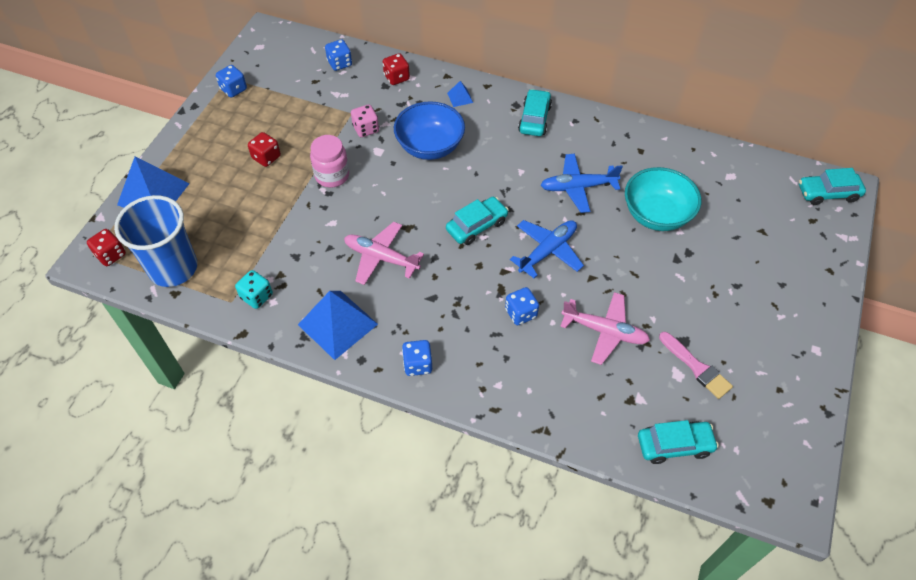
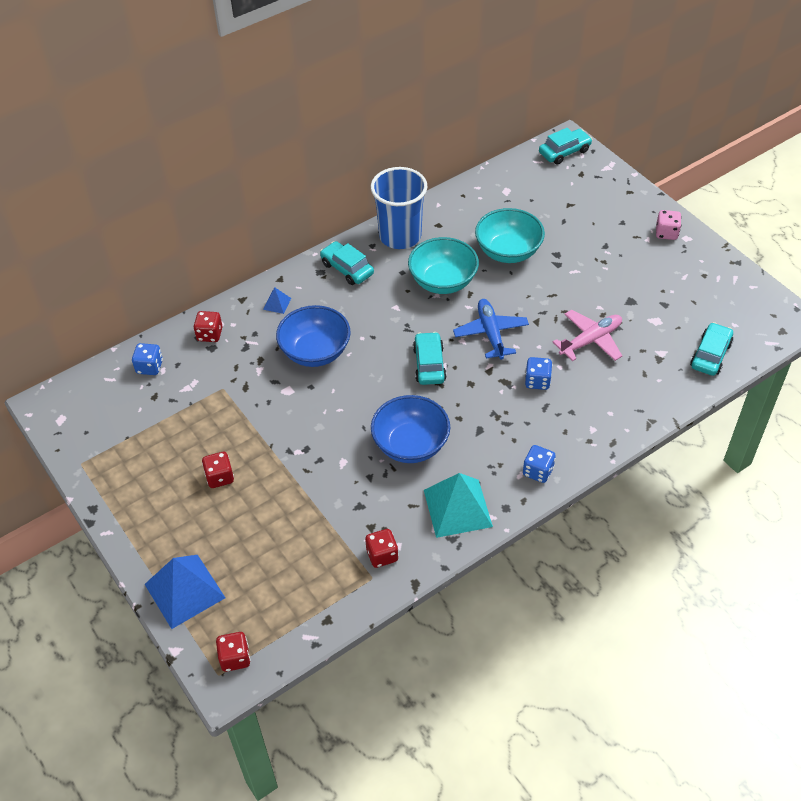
camera: 55 degrees left, 5 degrees down
(173, 268) = (295, 609): blue cup -> blue cup (400, 236)
(233, 89) = (102, 465): blue dice -> none
(257, 296) = (382, 555): turquoise dice -> red dice
(332, 175) = (287, 437): pink jar -> none
(337, 324) = (457, 508): blue pyramid -> turquoise pyramid
(366, 129) = (253, 386): pink dice -> pink dice (666, 233)
(381, 257) = (410, 445): pink plane -> blue bowl
(577, 187) = (443, 281): blue plane -> turquoise bowl
(696, 367) = (657, 307): pink brush -> none
(828, 193) = (564, 152): turquoise car -> turquoise car turned 150 degrees counterclockwise

